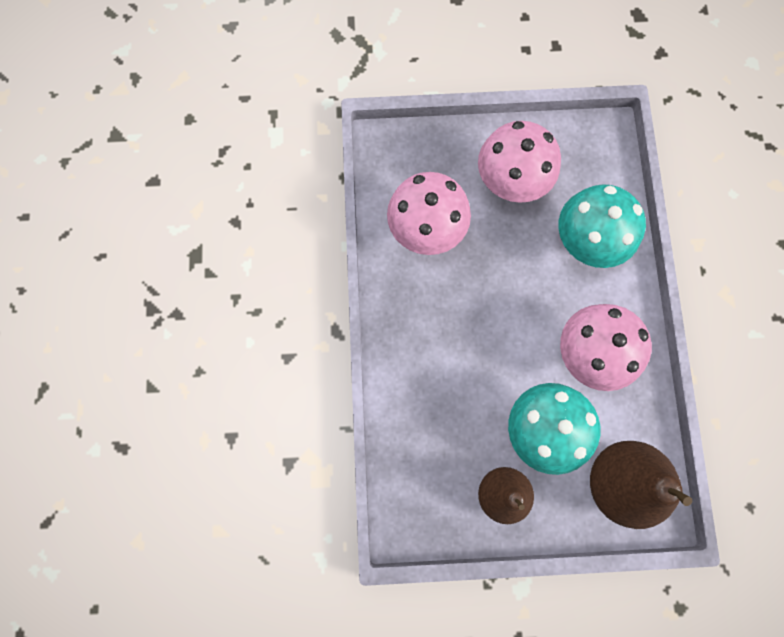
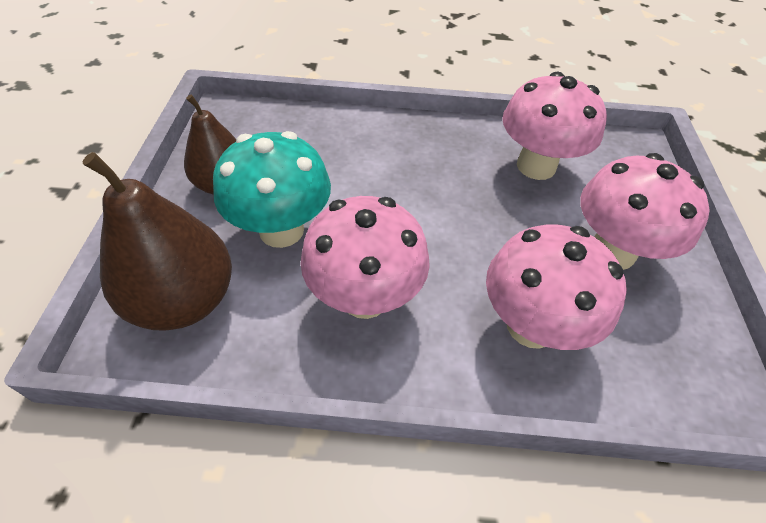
camera: 95 degrees right, 25 degrees down
(585, 242) = (531, 325): turquoise mushroom -> pink mushroom

